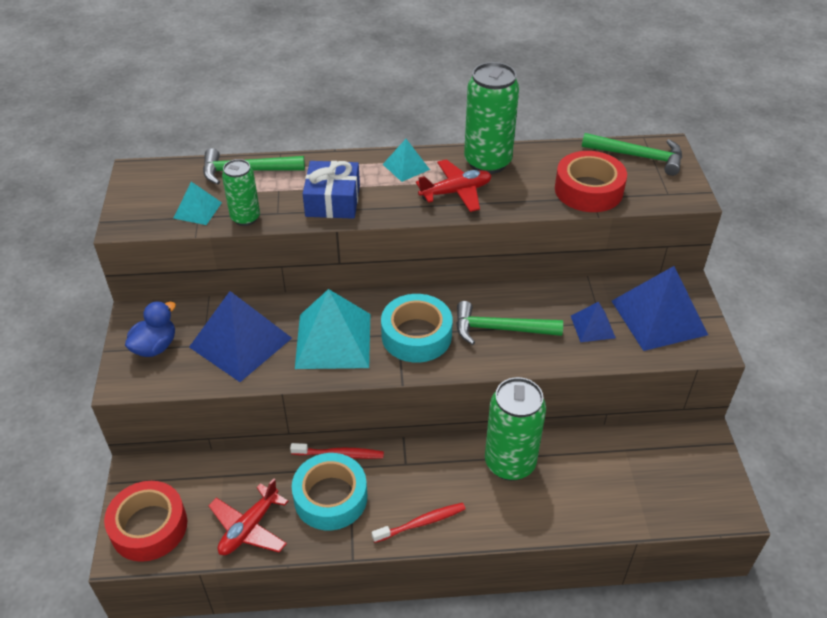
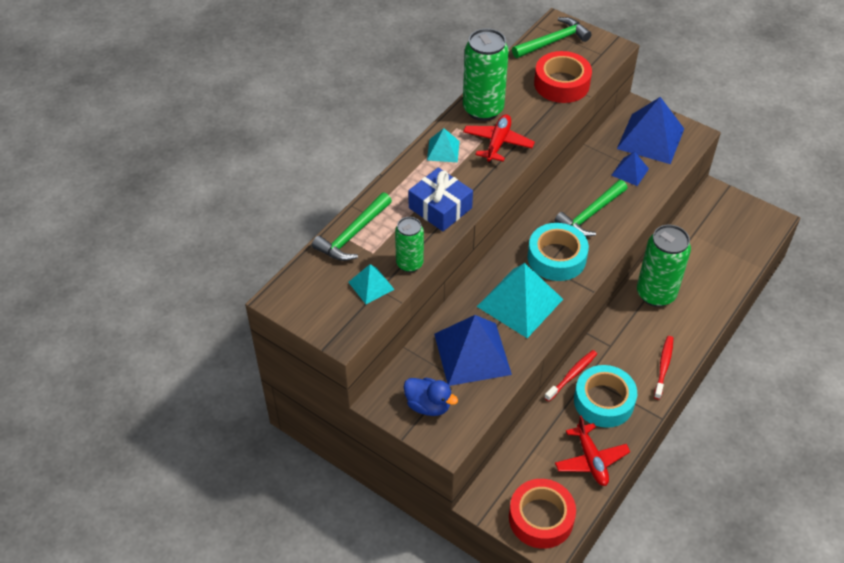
camera: 50 degrees left, 5 degrees up
(155, 346) = (428, 405): blue duck -> blue duck turned 135 degrees clockwise

